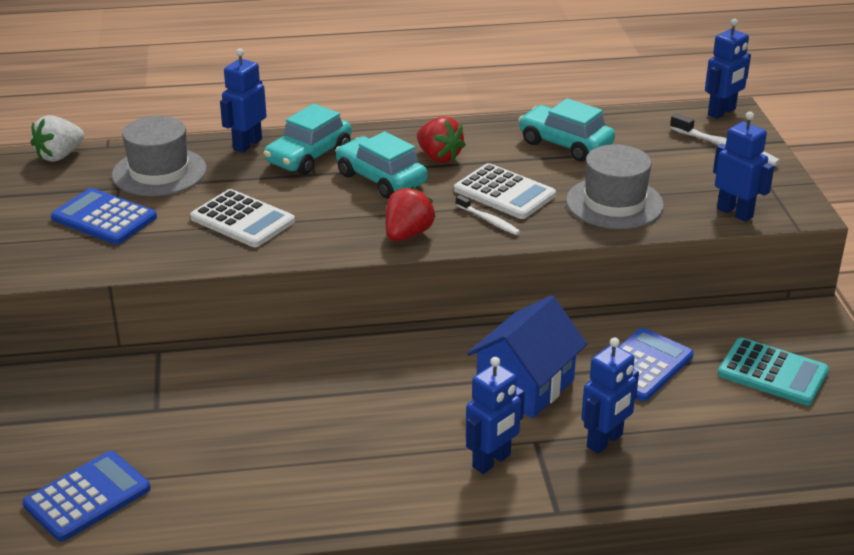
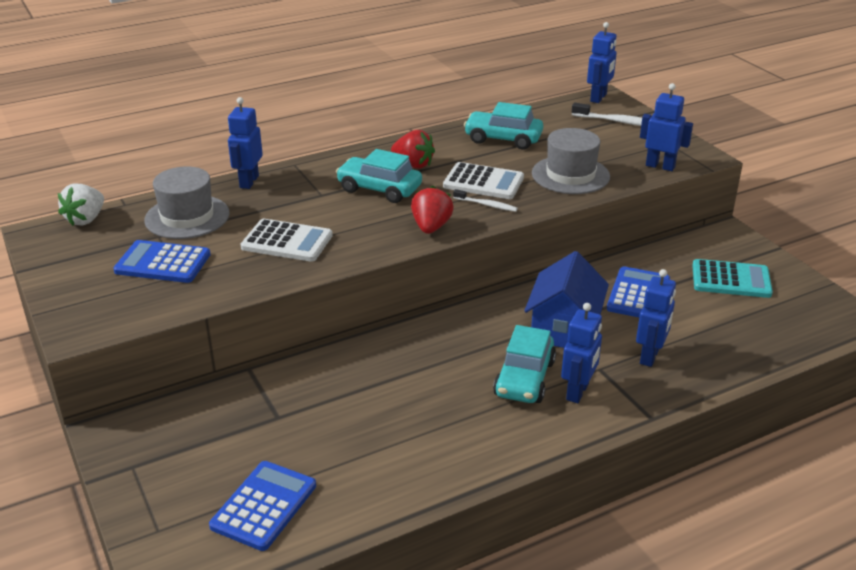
camera: 20 degrees left, 0 degrees up
(309, 156) = (308, 182): turquoise car -> turquoise car (524, 378)

